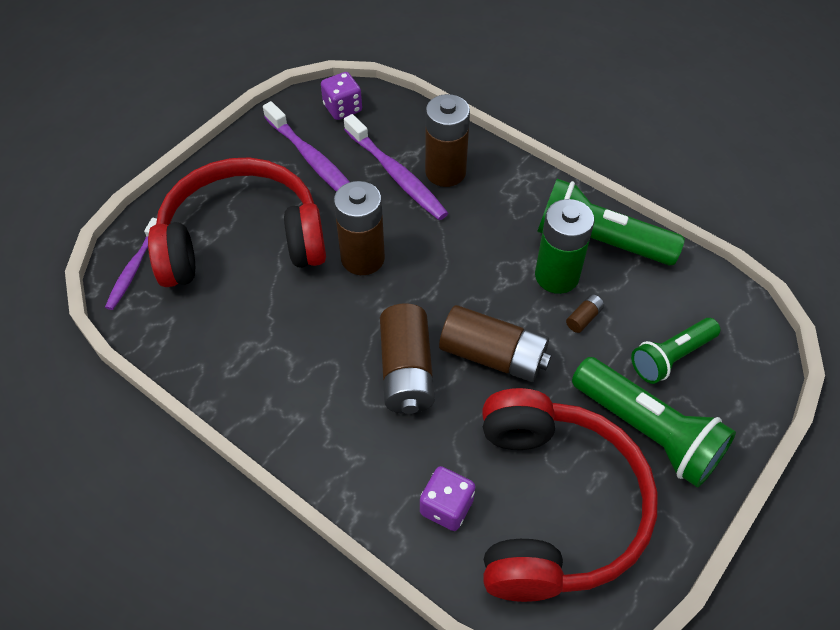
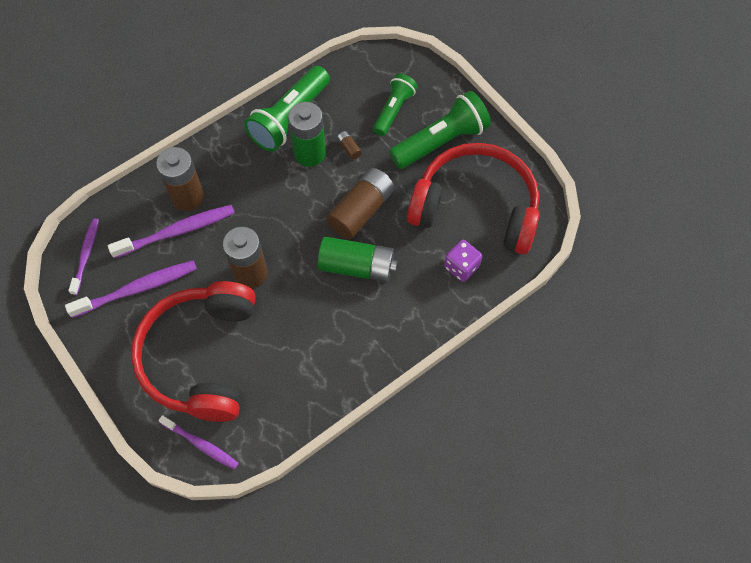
camera: 75 degrees left, 10 degrees up
(342, 108) = (86, 255): purple dice -> purple toothbrush
(406, 371) = (357, 266): brown battery -> green battery
(671, 357) = (393, 110): green flashlight -> green flashlight turned 135 degrees counterclockwise

